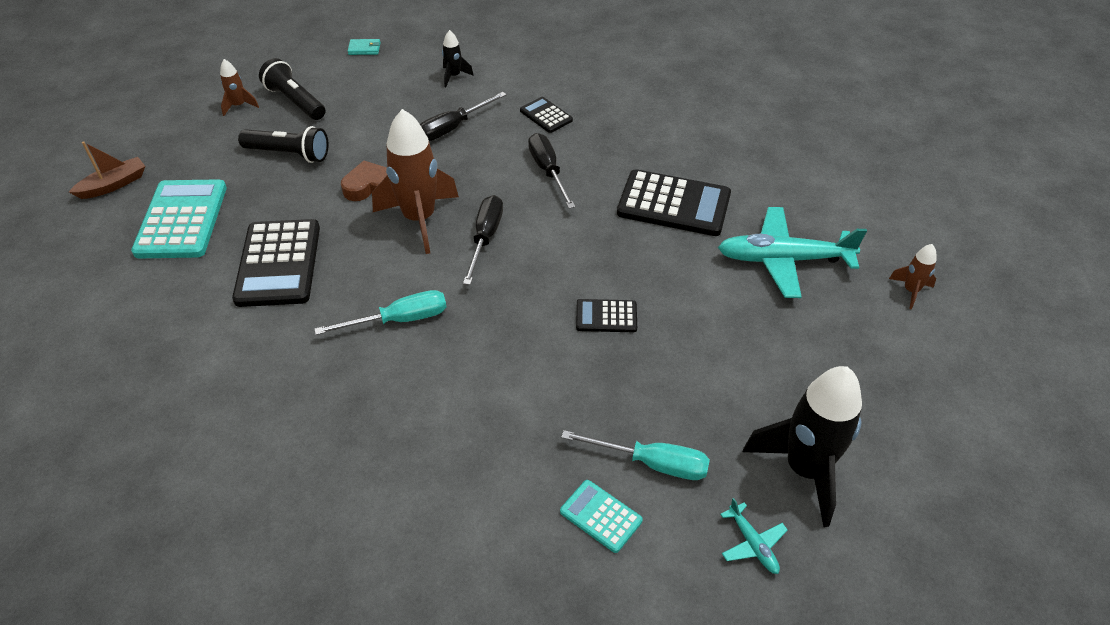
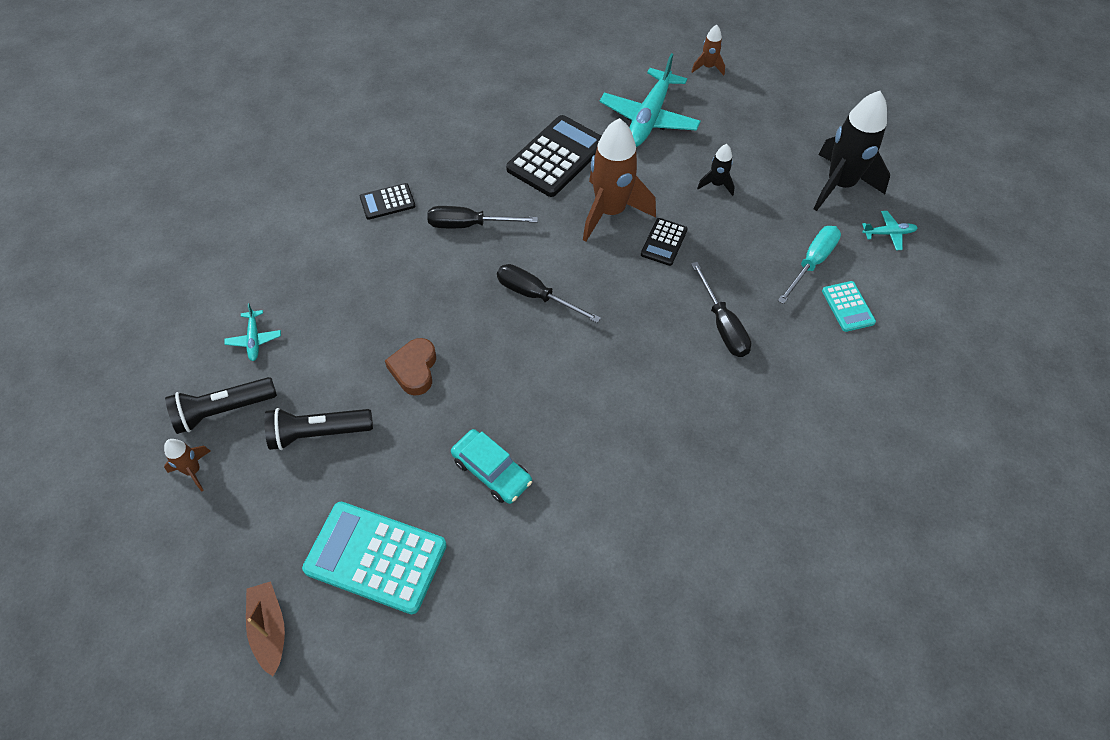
camera: 70 degrees left, 10 degrees up
(279, 263) = (491, 471): black calculator -> turquoise car
(289, 154) = (318, 433): black flashlight -> black flashlight turned 135 degrees counterclockwise
(364, 49) = (164, 323): turquoise wallet -> none
(366, 94) = (254, 339): none -> turquoise plane
(399, 320) = (610, 385): turquoise screwdriver -> none
(419, 219) = (485, 339): brown rocket -> brown rocket (610, 212)
(453, 127) = (361, 278): black screwdriver -> black screwdriver (722, 325)
(454, 76) = (275, 255): black rocket -> black rocket (716, 184)
(600, 516) = (848, 306): turquoise calculator -> turquoise calculator turned 75 degrees counterclockwise

